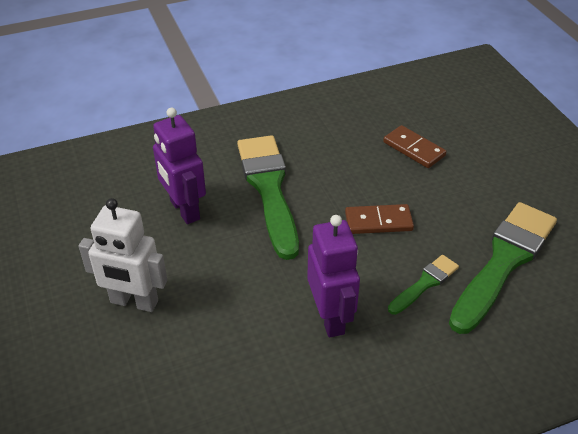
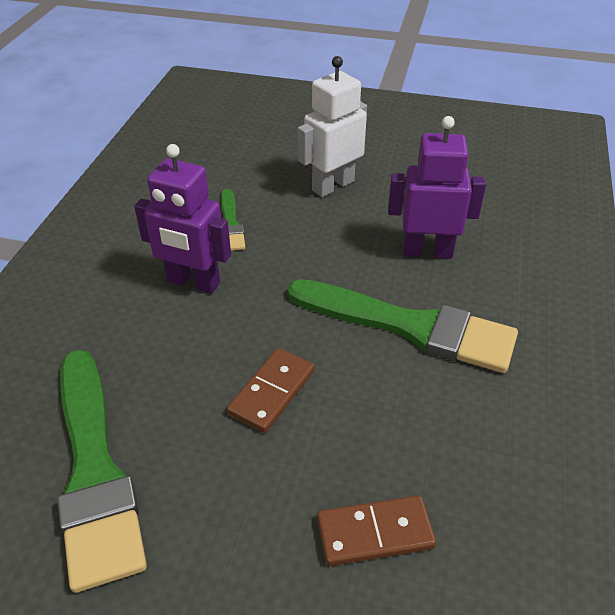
camera: 125 degrees right, 0 degrees up
(425, 283) = (151, 373): green brush -> green brush (230, 224)

